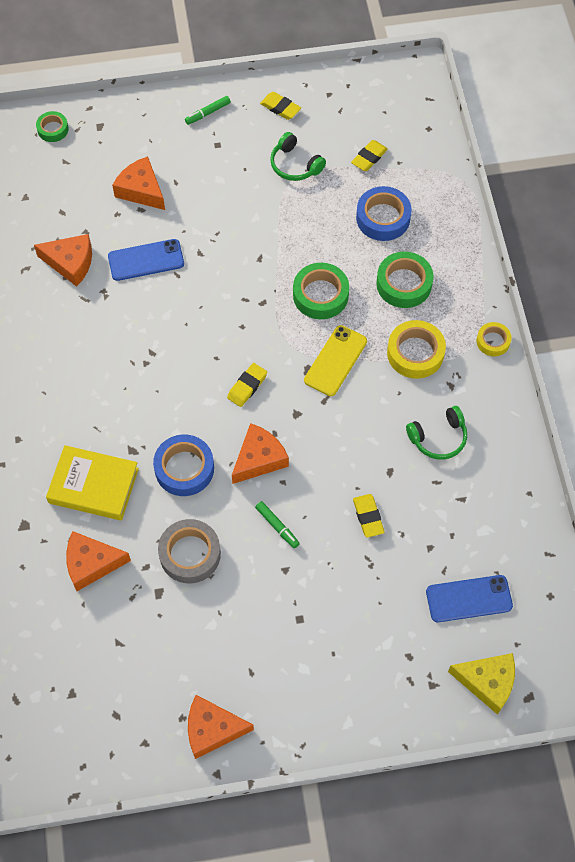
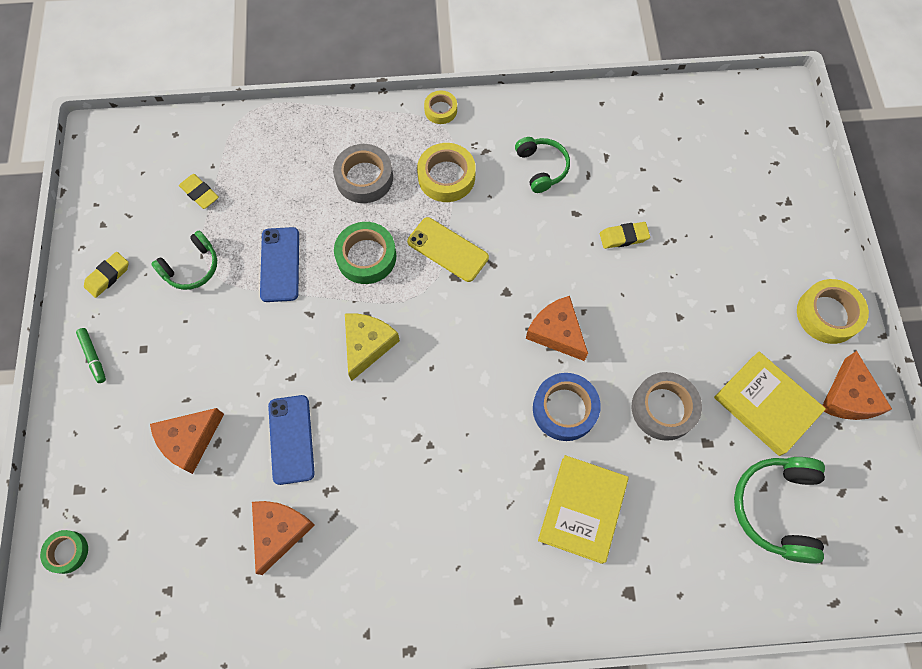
camera: 85 degrees left, 5 degrees up
(91, 563) = (675, 514): orange cheese -> none
(99, 653) = (776, 508): none -> green headphones
(199, 648) = (765, 405): none -> yellow book
(247, 386) = (470, 338): yellow eraser -> none
(277, 526) = (633, 320): green marker -> none
(301, 716) = (827, 314): none -> yellow tape
(383, 218) = (280, 188): blue tape -> none
(404, 284) = (364, 178): green tape -> grey tape
(469, 599) = (705, 163): blue phone -> blue phone (280, 264)
(487, 682) = (783, 159): yellow cheese -> yellow cheese (367, 345)

